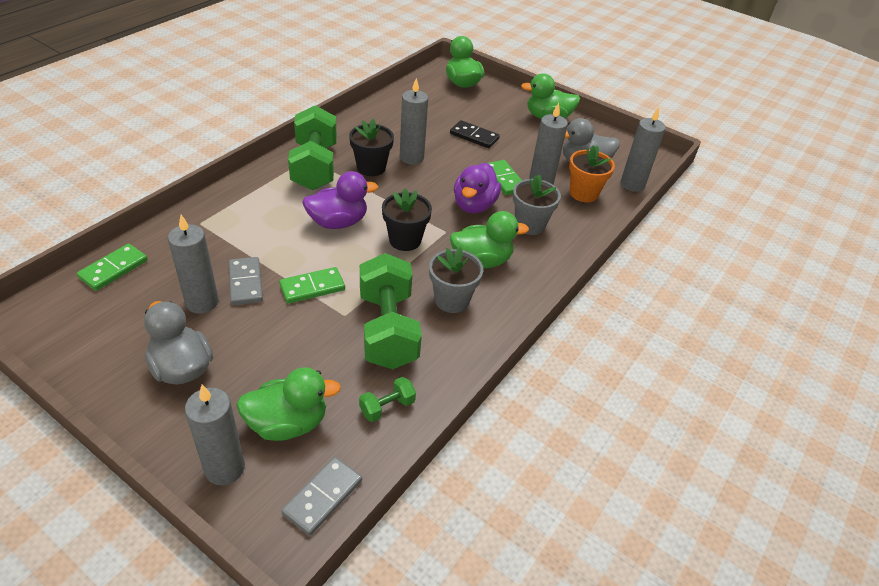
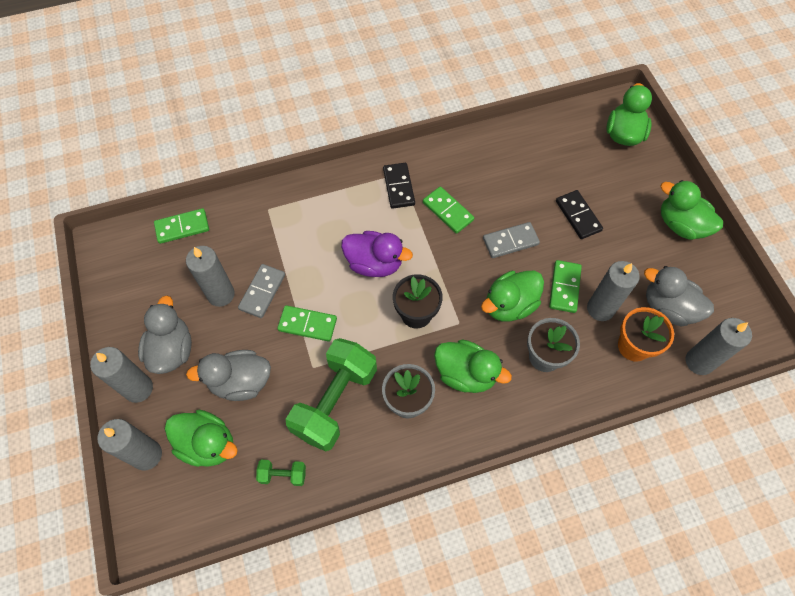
camera: 40 degrees right, 20 degrees up
(281, 358) = (240, 382): none -> grey duck
(314, 167) = (399, 187): green dumbbell -> black domino
(323, 497) = (190, 521): grey domino -> grey domino (510, 241)
(371, 167) = (448, 211): black flower pot -> green domino
(411, 158) = (494, 216): grey candle -> grey candle (138, 388)
(474, 205) = (509, 305): purple duck -> green duck

